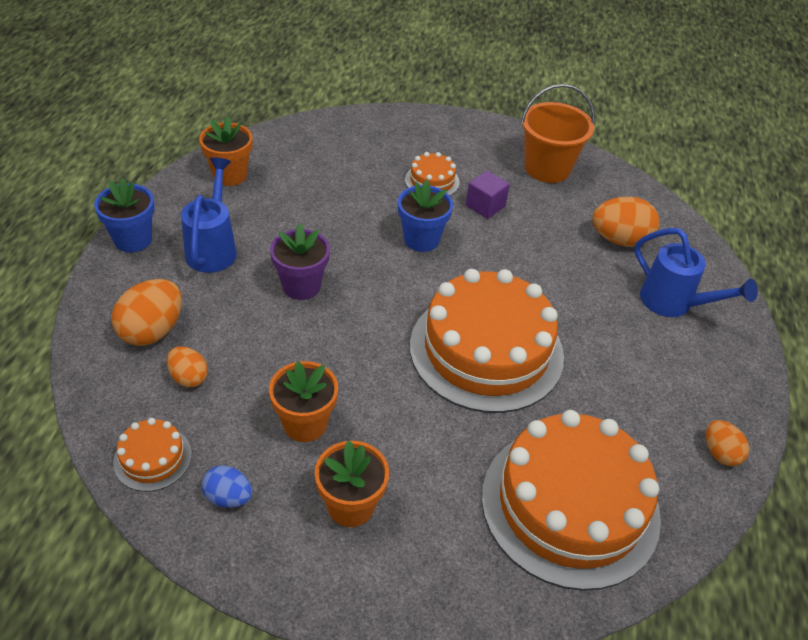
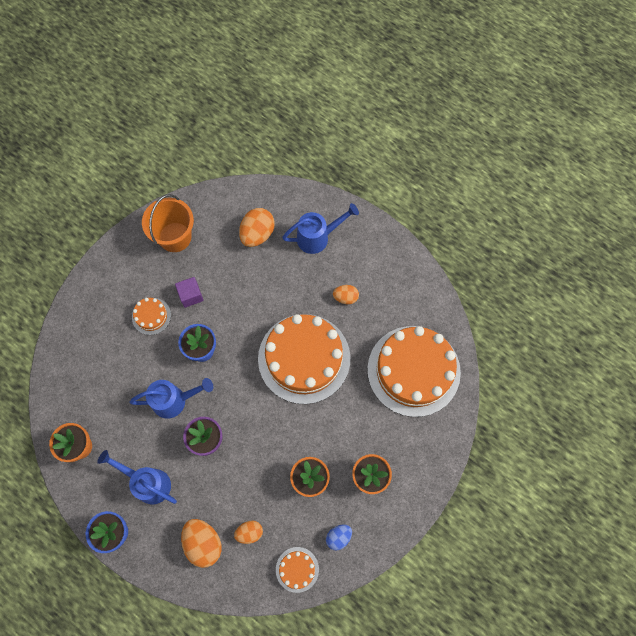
camera: 60 degrees left, 25 degrees up
(337, 236) = (174, 400): none -> blue watering can
(720, 453) = (417, 281): orange egg -> orange egg (345, 297)

